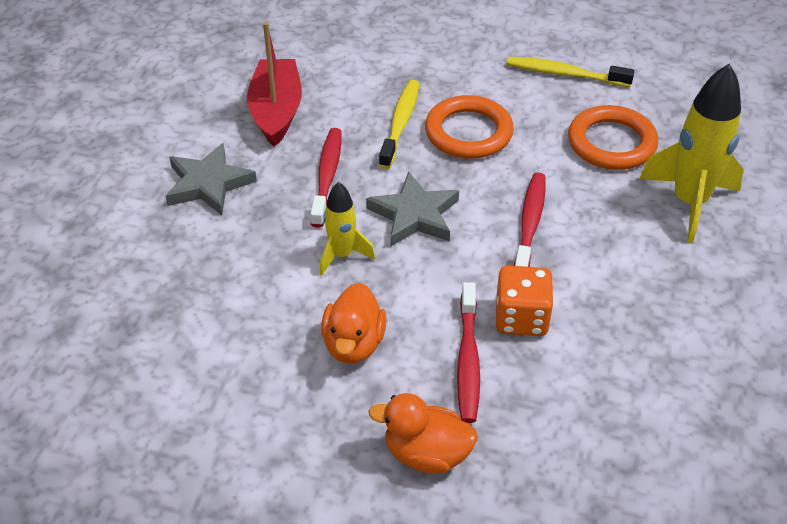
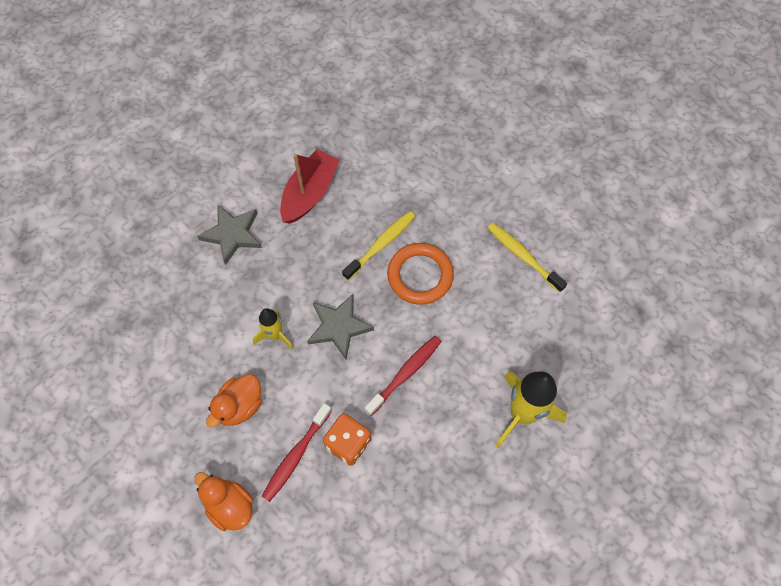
camera: 30 degrees right, 20 degrees up
(327, 176) = (306, 266): red toothbrush -> none
(611, 143) = (509, 335): orange ring -> none

